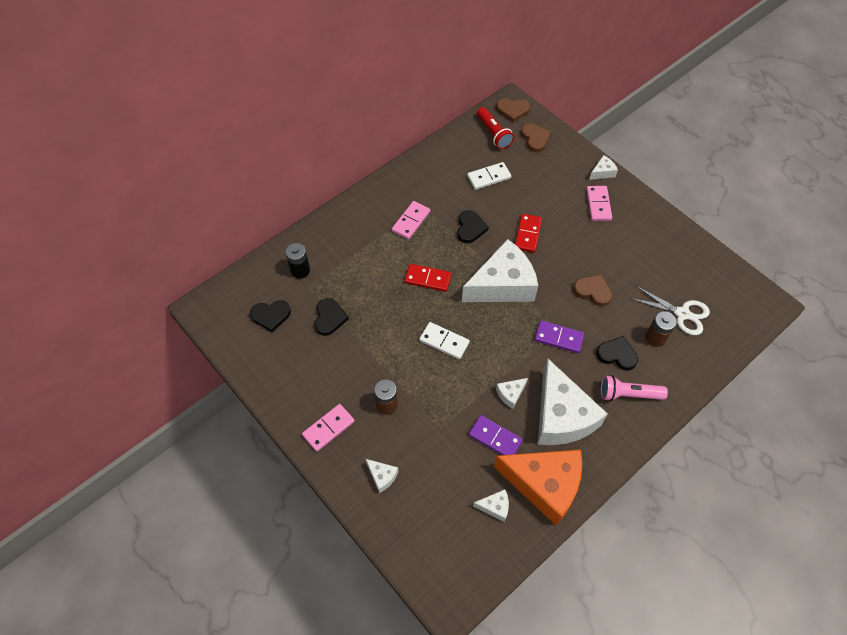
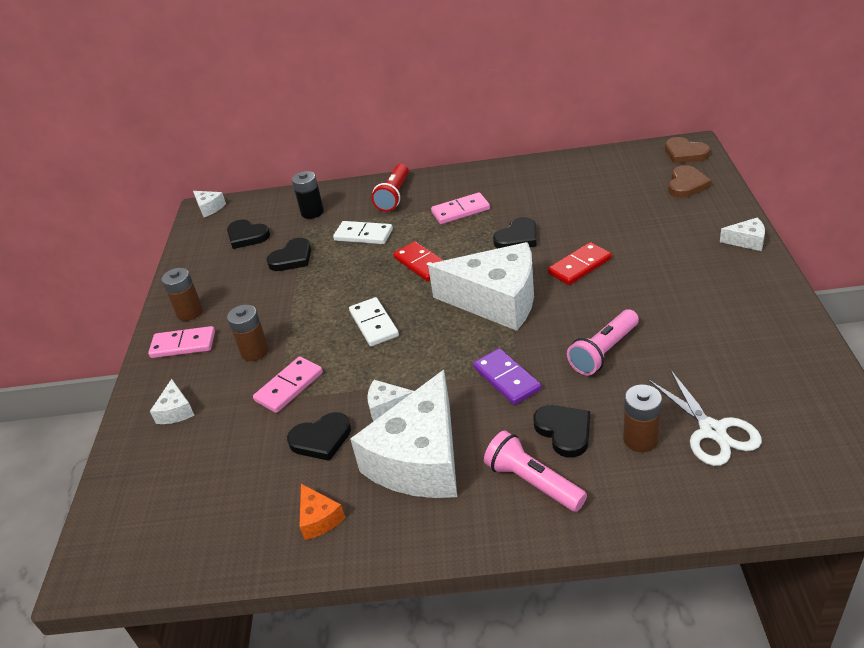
camera: 45 degrees right, 20 degrees down
(302, 401) = (190, 312): none -> brown battery
(489, 177) = (590, 201): white domino -> white domino (363, 235)
(493, 133) = (638, 167): red flashlight -> red flashlight (394, 196)
(495, 438) = (321, 439): purple domino -> black heart
(495, 507) = (242, 507): white cheese -> white cheese (209, 208)
(544, 485) = (319, 519): orange cheese -> orange cheese, size x0.41
(593, 291) = (604, 351): brown heart -> pink flashlight
(598, 204) = (706, 270): pink domino -> pink domino (289, 387)

